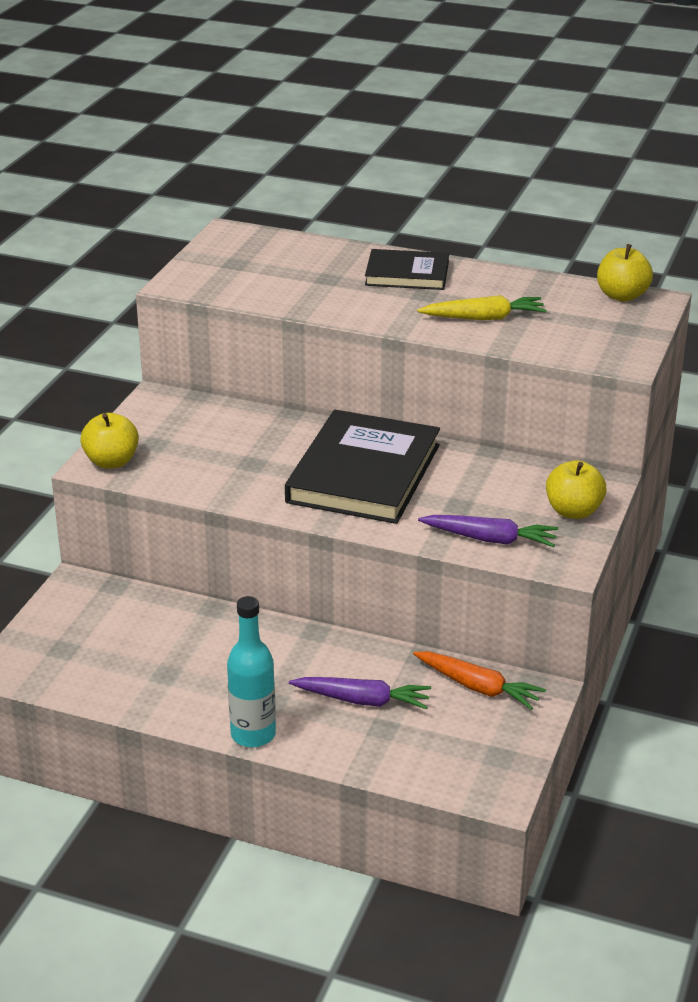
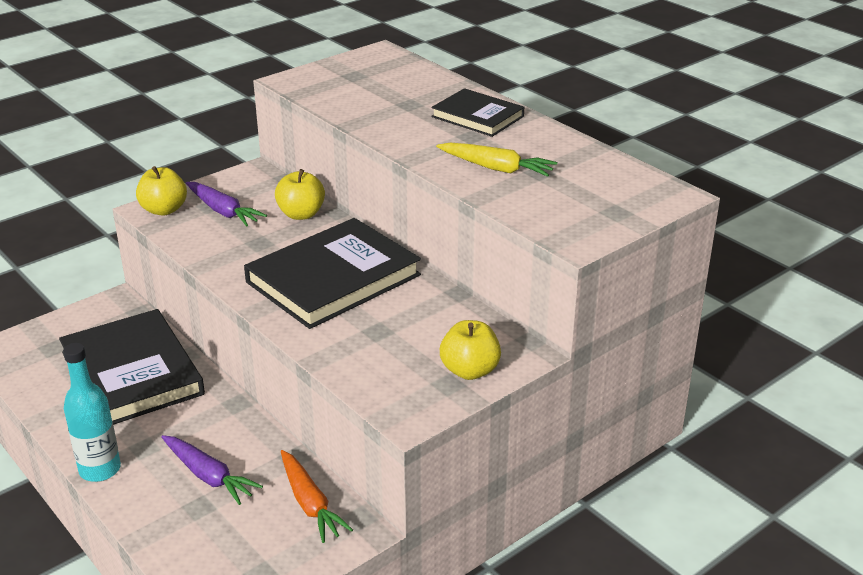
camera: 30 degrees right, 0 degrees up
(179, 642) = (132, 373): none -> black book
(490, 539) = (369, 370): purple carrot -> purple carrot (223, 211)
(622, 296) = (646, 182): yellow apple -> yellow apple (301, 214)

